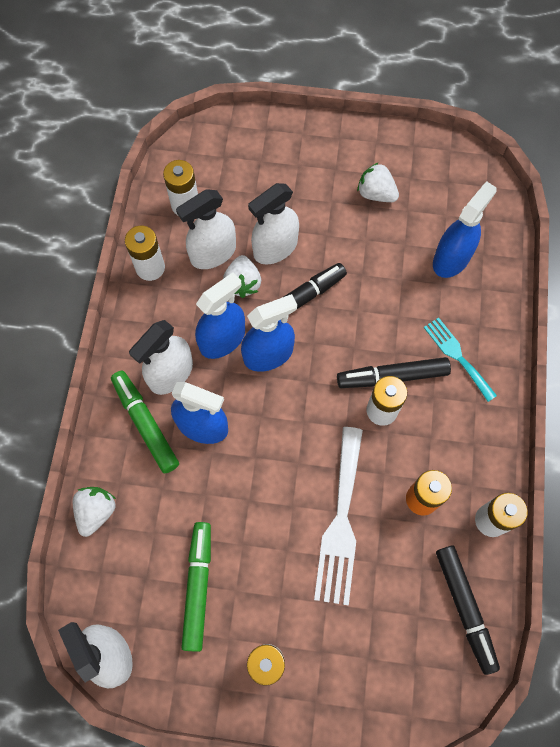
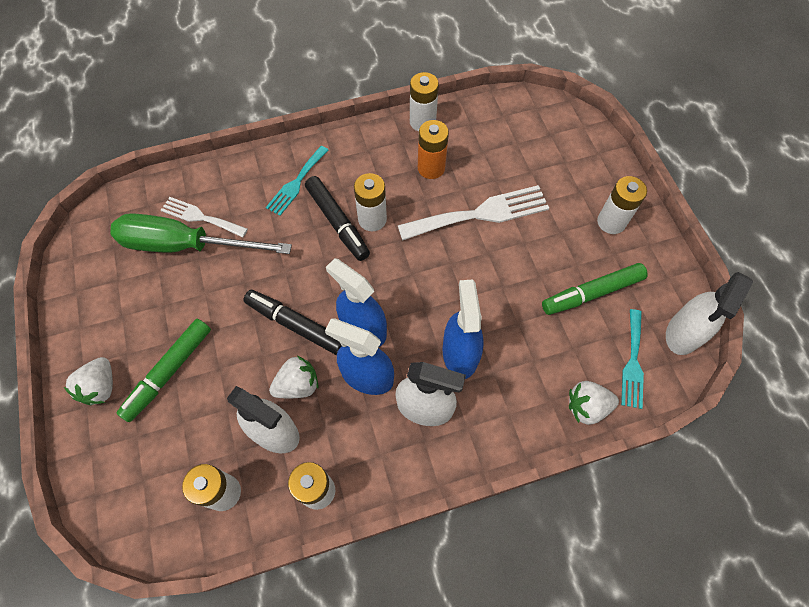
camera: 115 degrees left, 5 degrees down
(111, 581) = (632, 362): none -> turquoise fork
(145, 424) = (485, 405): green marker -> green marker (169, 371)
(275, 248) = (244, 372): white spray bottle -> none
(376, 194) = (146, 304): white strawberry -> white strawberry (101, 387)
(424, 238) = (186, 245): none -> green screwdriver
(451, 259) = (200, 217): blue spray bottle -> white fork
(464, 608) = (494, 118): black marker -> none

